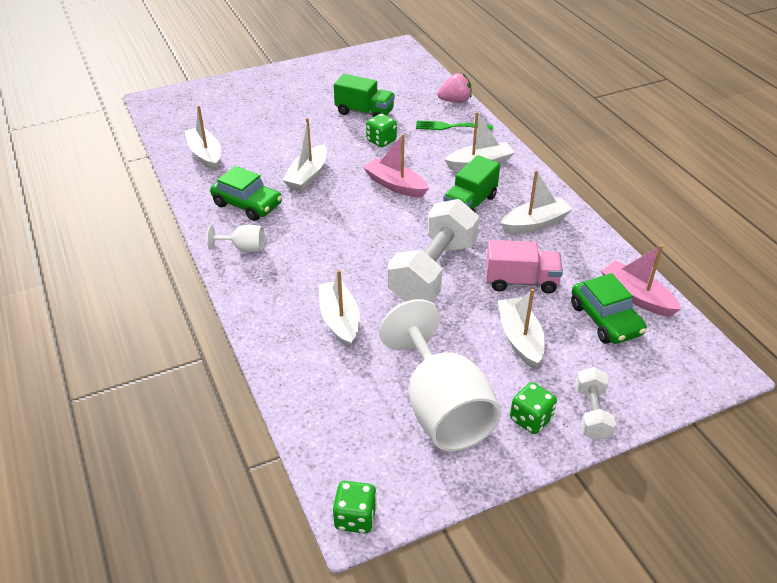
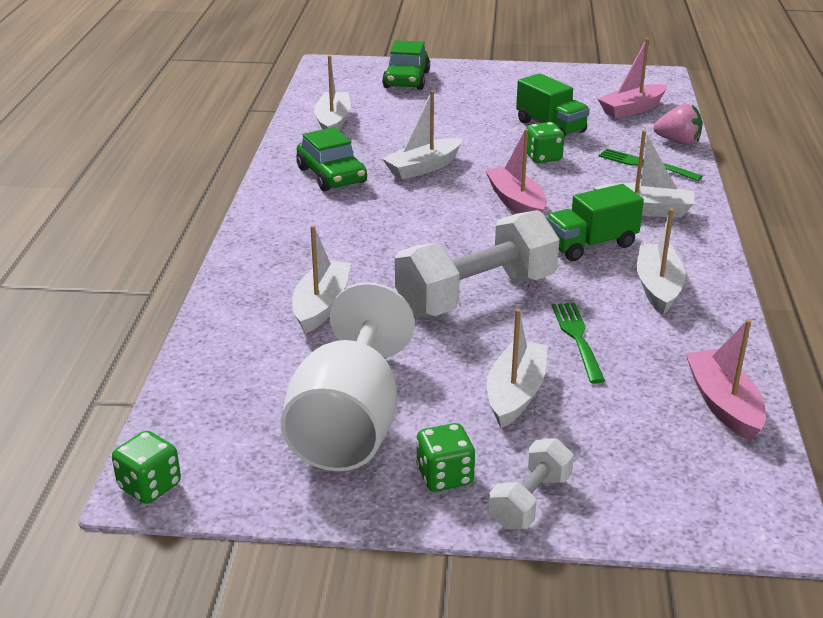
camera: 30 degrees right, 10 degrees down
(244, 248) = (288, 212): white goblet -> none
(405, 81) = (632, 109): none -> pink boat
(521, 281) = (577, 338): pink truck -> green fork
(535, 223) = (658, 287): white boat -> white boat turned 90 degrees counterclockwise
(605, 319) = (652, 413): green car -> green car (406, 80)

